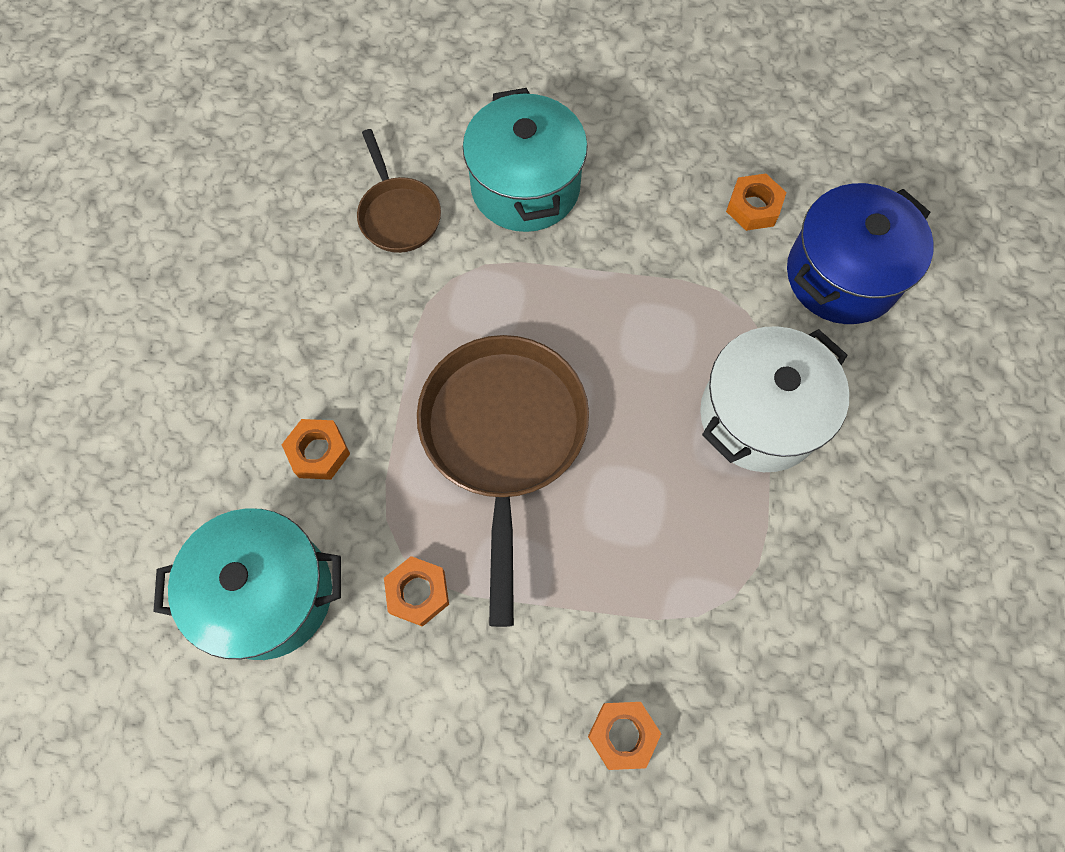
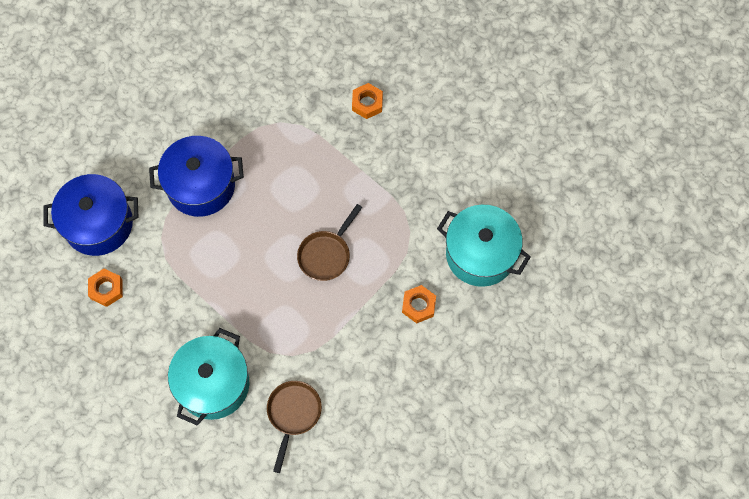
camera: 145 degrees left, 0 degrees up
(418, 592) = (413, 211): orange nut -> none
(503, 437) = (326, 254): brown pan -> brown pan, size x0.54
(759, 416) = (201, 186): white pot -> blue pot

